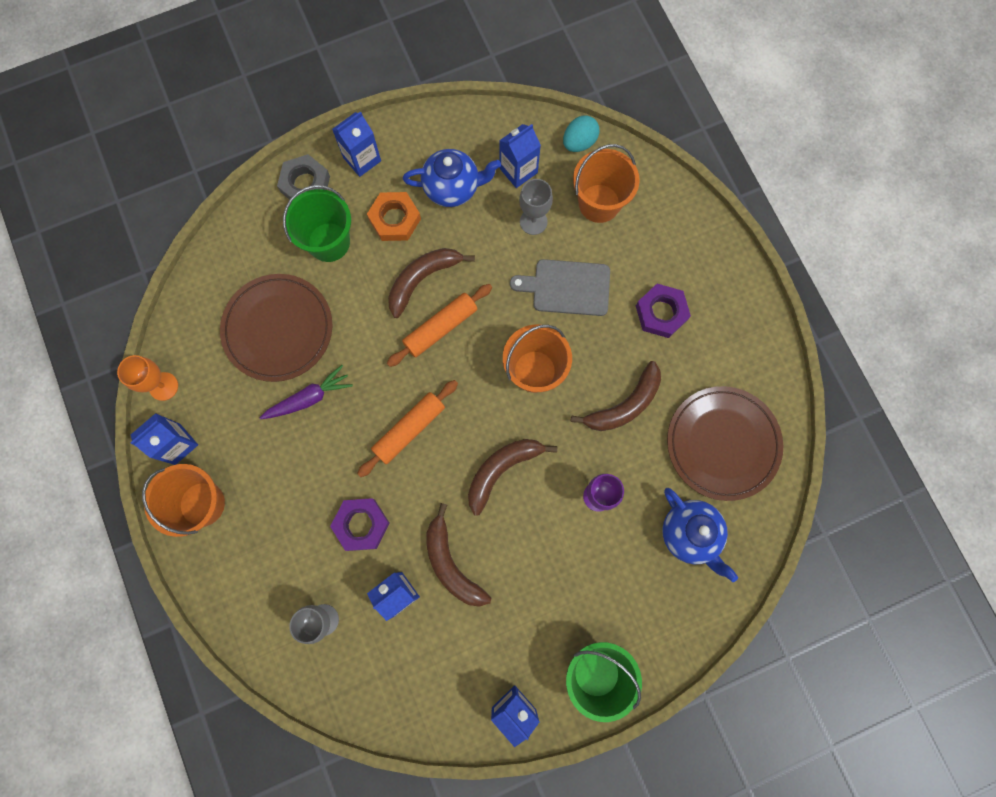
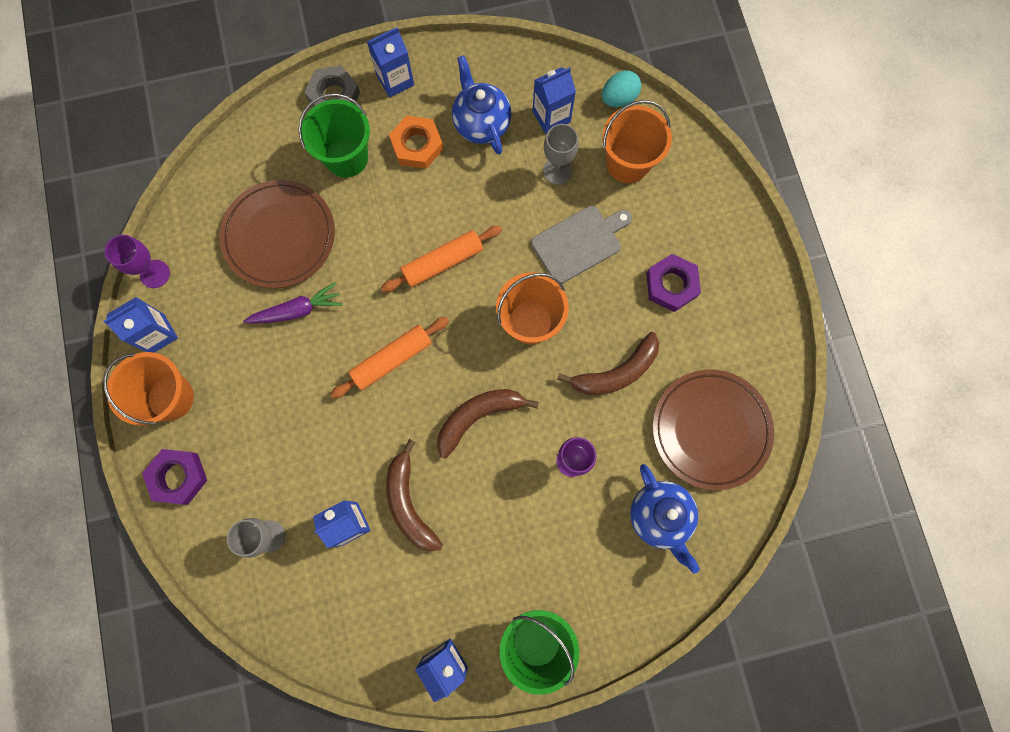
camera: 10 degrees right, 0 degrees up
(163, 386) = (155, 274): orange goblet -> purple goblet
(361, 525) = (325, 447): purple nut -> purple nut (178, 477)
(422, 279) = (433, 210): brown banana -> none
(452, 188) = (481, 123): blue teapot -> blue teapot turned 120 degrees counterclockwise
(567, 287) = (579, 243): grey cutting board -> grey cutting board turned 135 degrees clockwise

